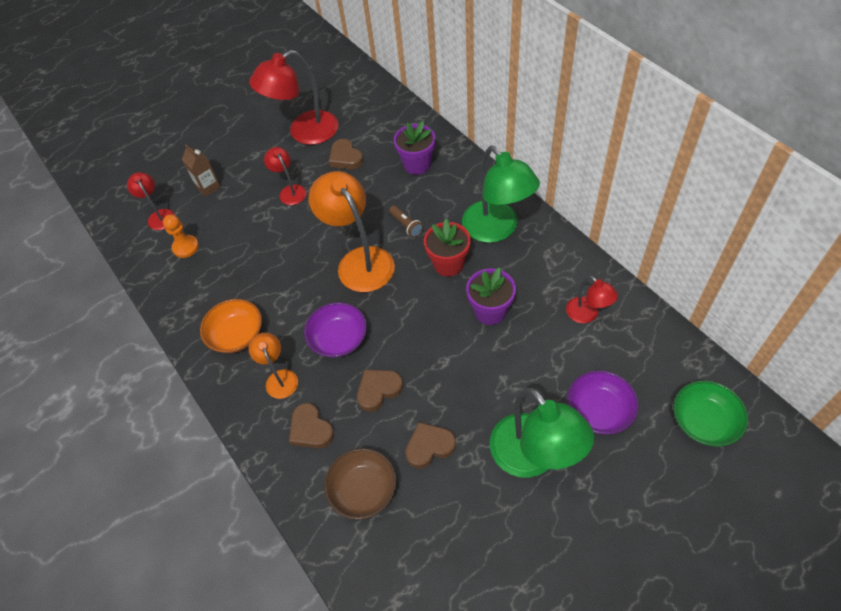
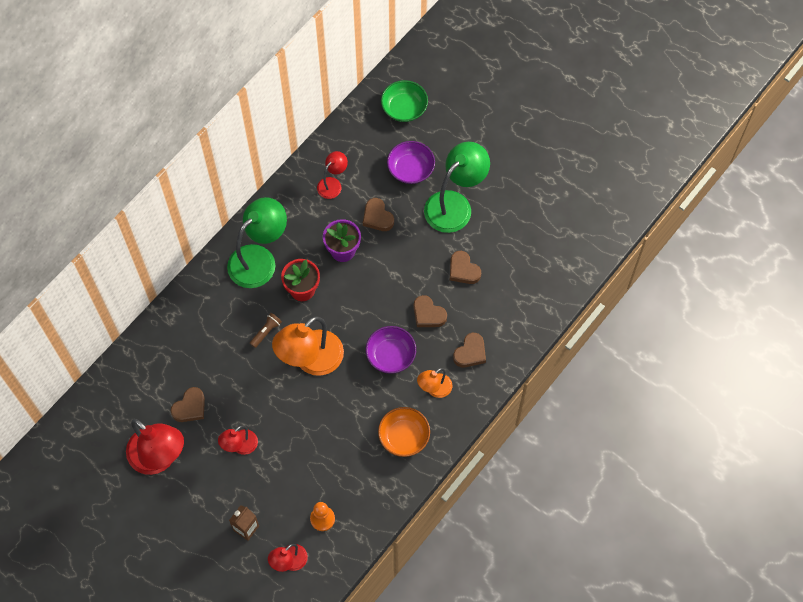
camera: 110 degrees left, 10 degrees up
(363, 490) = (505, 305): brown bowl -> none
(417, 164) = (191, 340): purple flower pot -> none
(530, 357) = (377, 217): none -> brown heart

